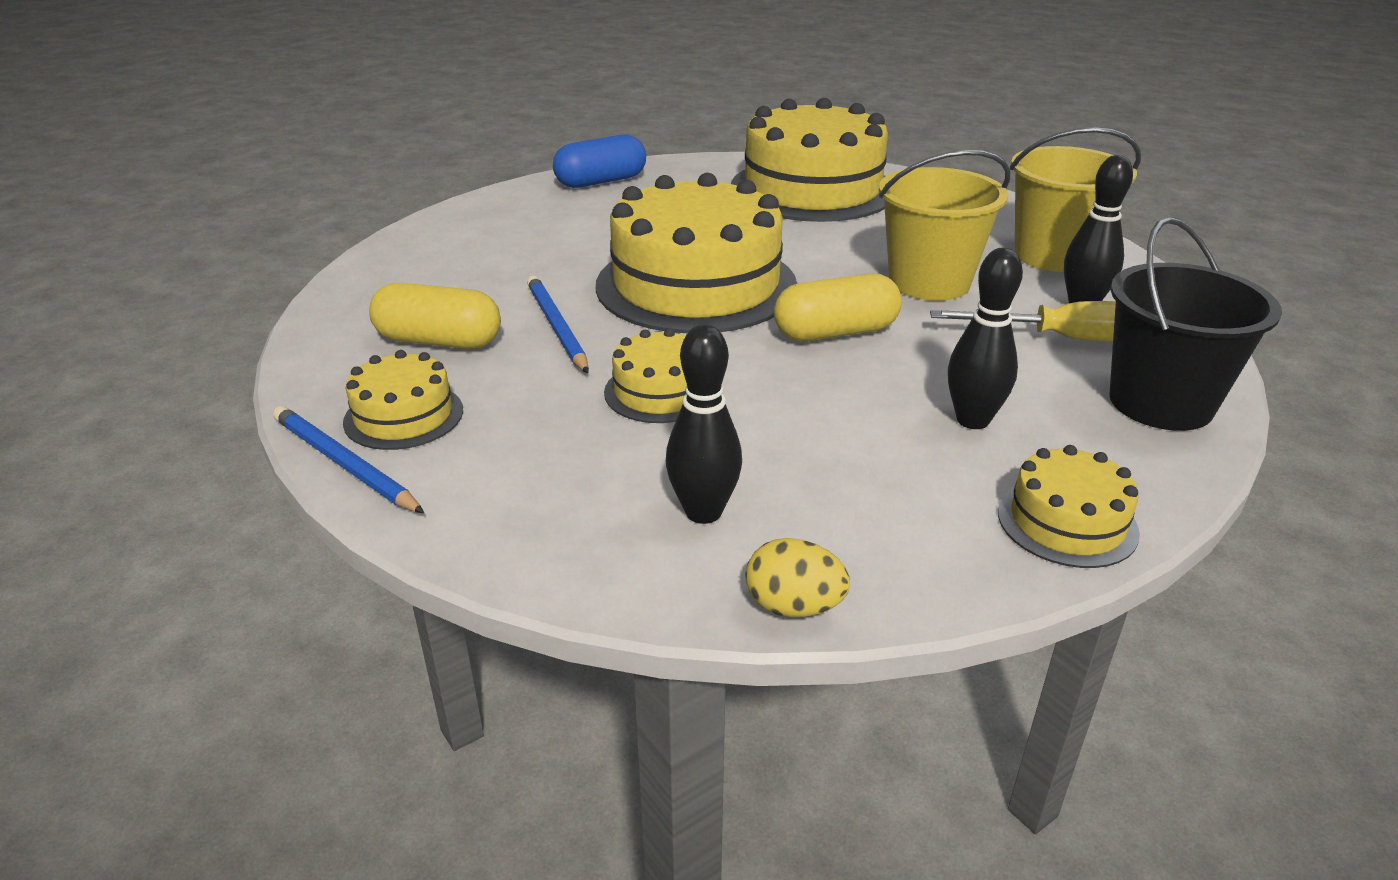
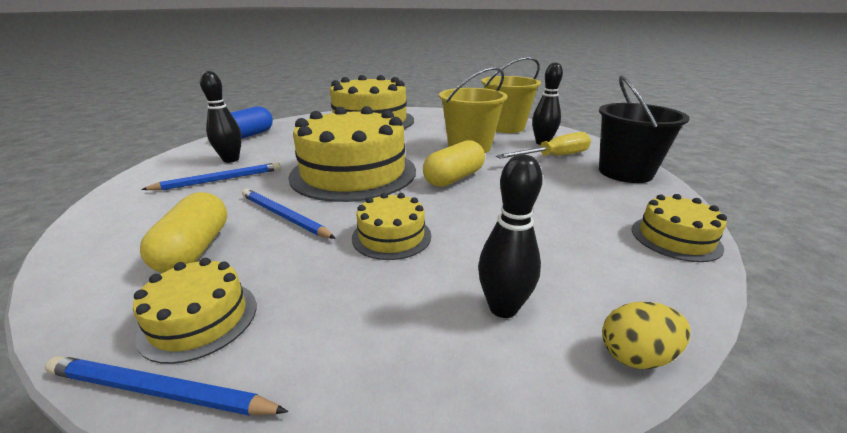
camera: 30 degrees left, 5 degrees down
(439, 341) = (195, 249): yellow capsule -> yellow capsule turned 75 degrees counterclockwise
(517, 252) = (219, 180): none -> blue pencil
(972, 420) = (568, 202): black bowling pin -> black bowling pin (231, 159)

